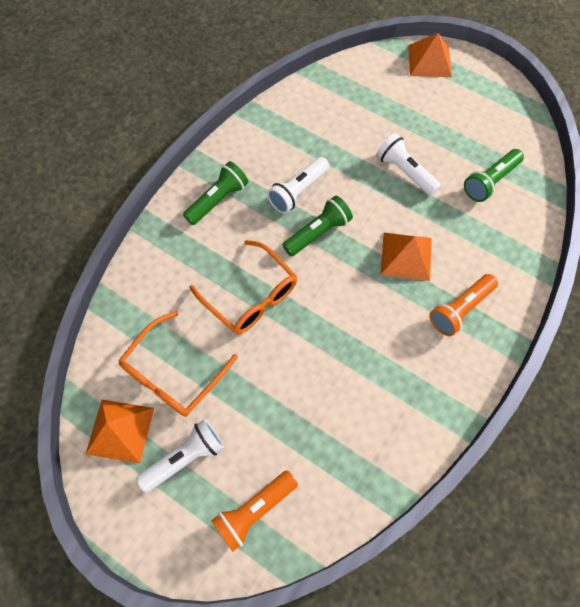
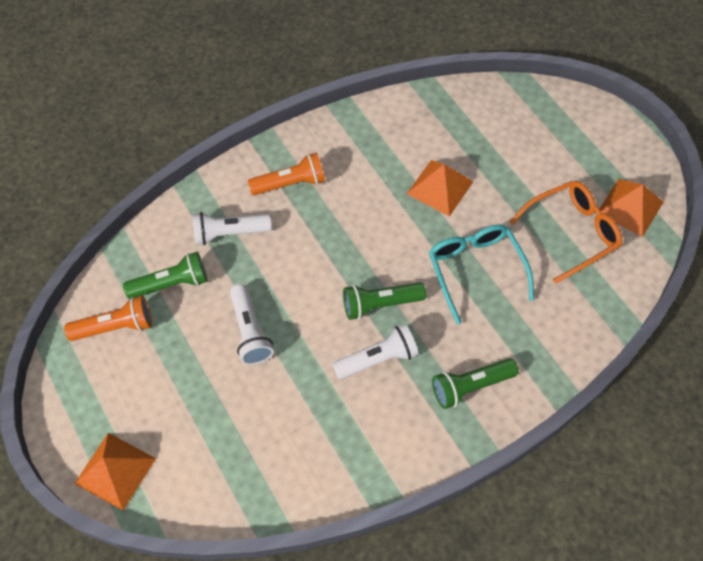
camera: 155 degrees left, 5 degrees down
(185, 457) = (579, 168): white flashlight -> white flashlight (229, 233)
(251, 296) = (475, 270): orange glasses -> turquoise glasses
(254, 510) = (536, 117): orange flashlight -> orange flashlight (116, 327)
(406, 256) = (307, 246): orange pyramid -> orange pyramid (440, 187)

